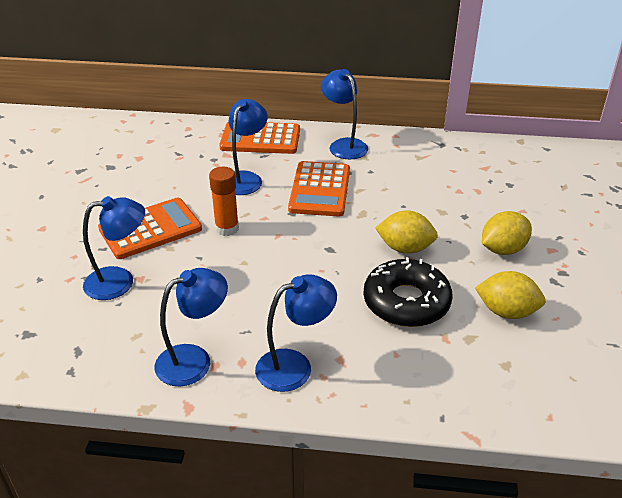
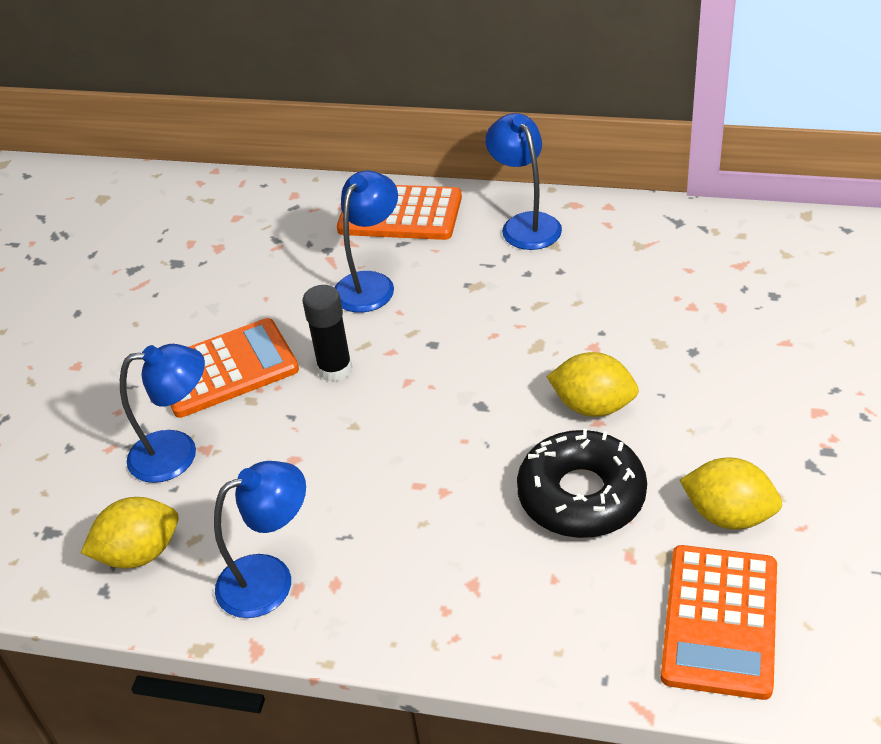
camera: 10 degrees right, 5 degrees up
(227, 228) = (335, 369): orange glue stick -> black glue stick
(295, 366) = (407, 593): blue lamp -> none
(320, 190) = (479, 304): orange calculator -> orange calculator (720, 621)
(502, 249) = (742, 410): yellow lemon -> yellow lemon (139, 553)

